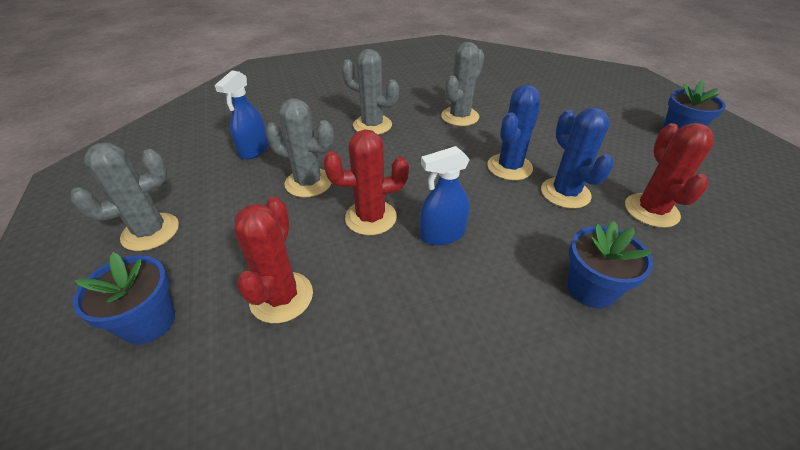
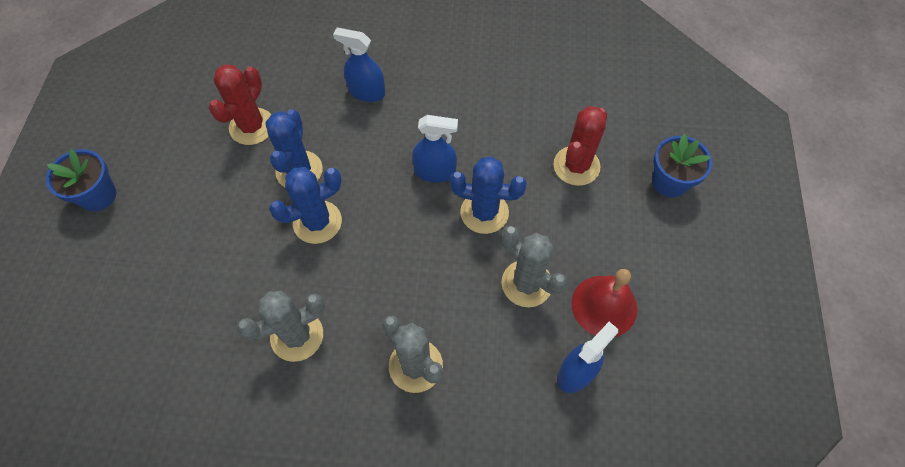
camera: 155 degrees left, 20 degrees up
(150, 232) = (682, 274): grey cactus -> none
(234, 189) = (604, 306): none -> red bell
(370, 217) = (484, 212): red cactus -> blue cactus
(591, 289) = (366, 92): blue flower pot -> blue spray bottle

